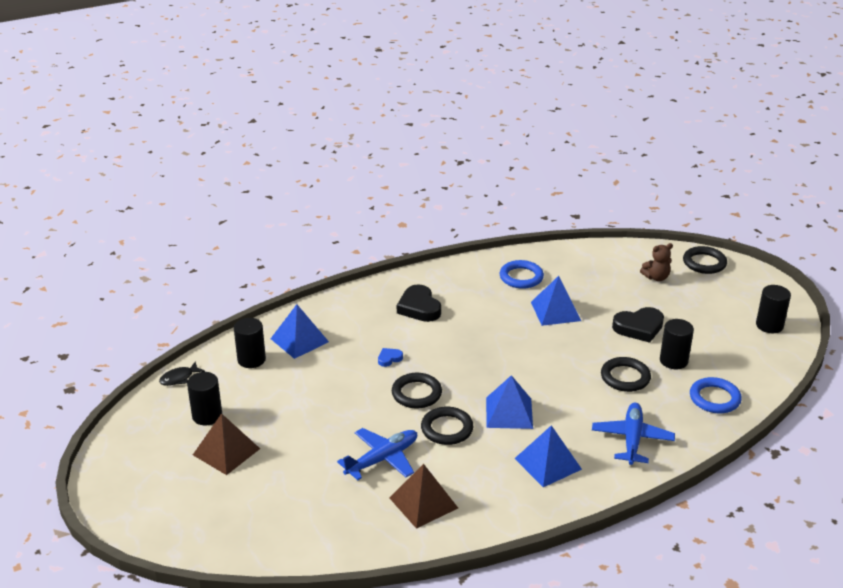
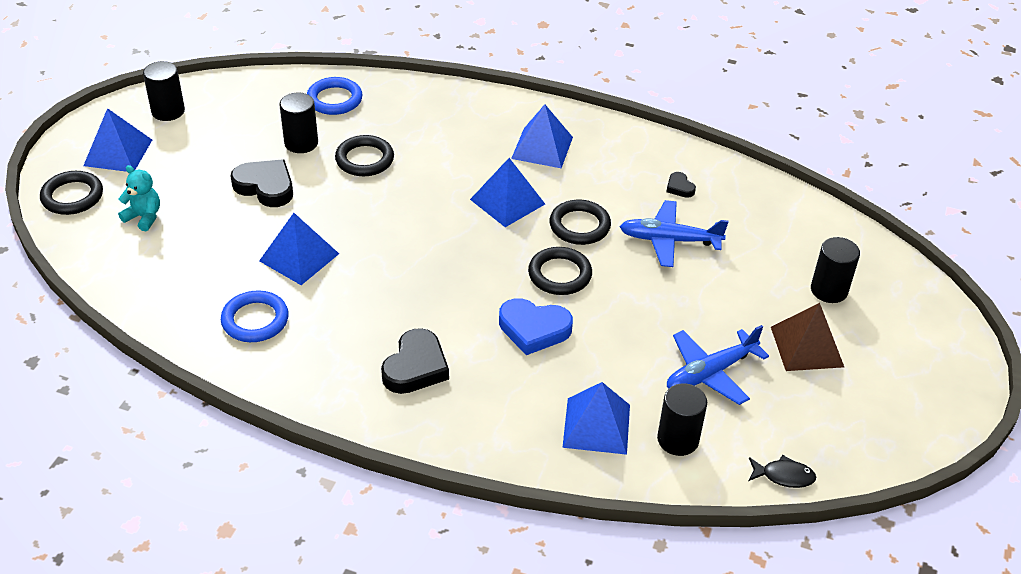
camera: 135 degrees left, 10 degrees up
(207, 416) = (792, 401): black cylinder -> black cylinder (829, 290)
(389, 359) = (534, 329): blue heart -> blue heart, size x2.00
(423, 502) = (679, 187): brown pyramid -> black heart
(632, 439) = (450, 119): blue plane -> blue plane (710, 373)
(656, 277) = (144, 217): brown teddy bear -> turquoise teddy bear
(736, 291) = (118, 152): none -> blue pyramid

